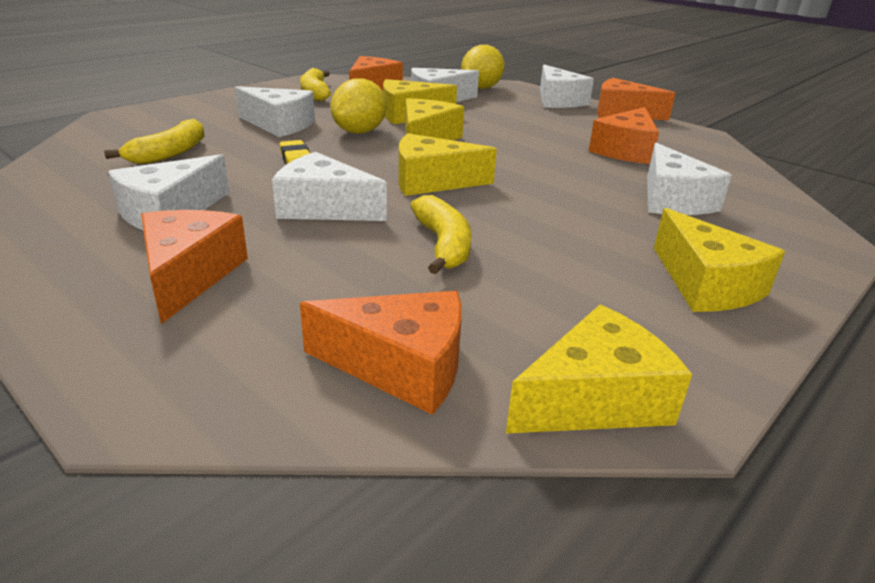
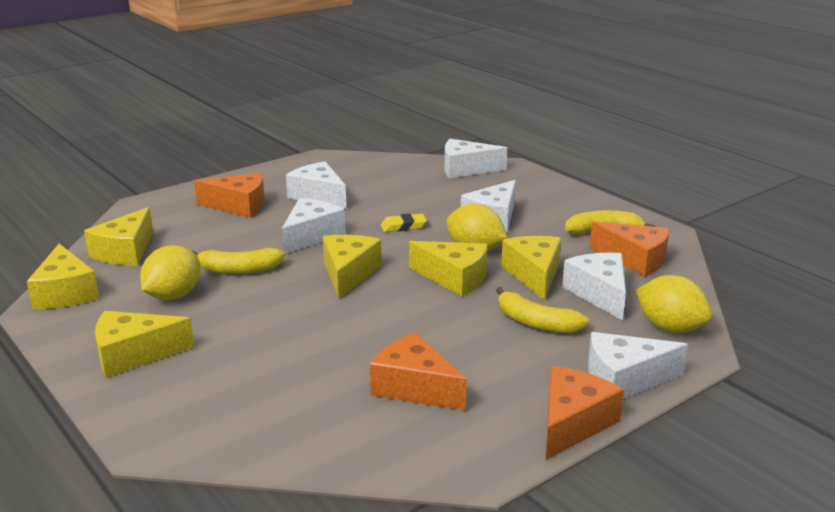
camera: 100 degrees right, 5 degrees down
(169, 153) = (422, 188): yellow banana -> yellow banana (536, 323)
(401, 367) = (125, 251): orange cheese -> yellow cheese
(543, 283) = (173, 296): none -> yellow lemon
(672, 200) = (274, 381): white cheese -> white cheese (466, 169)

